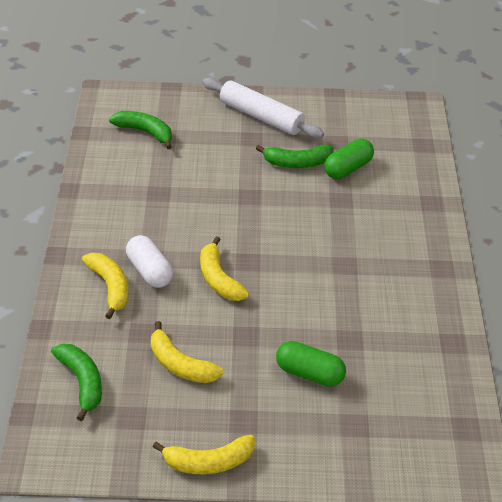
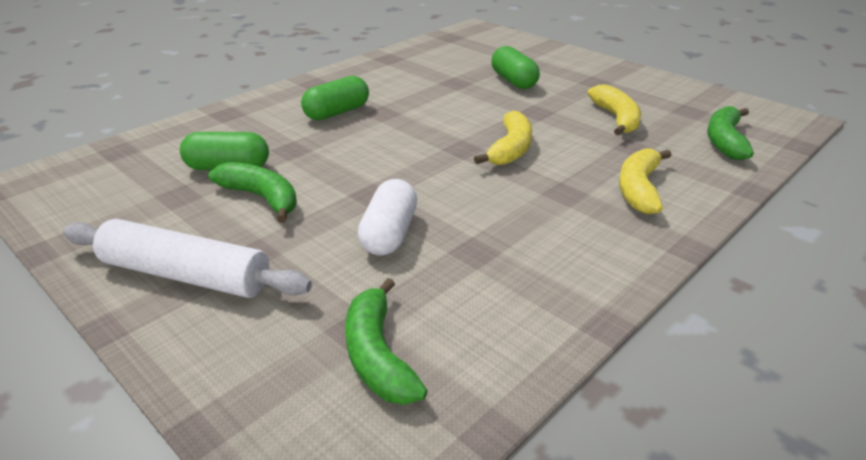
camera: 135 degrees left, 10 degrees down
(149, 271) = (578, 183): white capsule -> white capsule (389, 234)
(208, 462) = (644, 77): yellow banana -> none
(261, 117) = (186, 275): white rolling pin -> white rolling pin turned 60 degrees counterclockwise
(371, 246) = (337, 113): none -> green capsule

